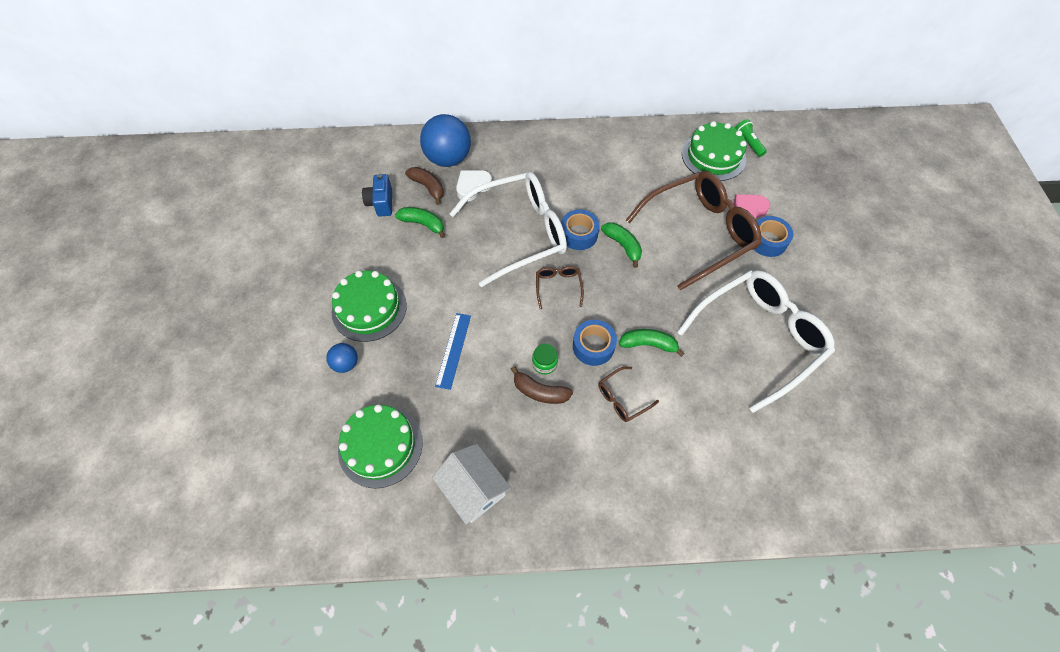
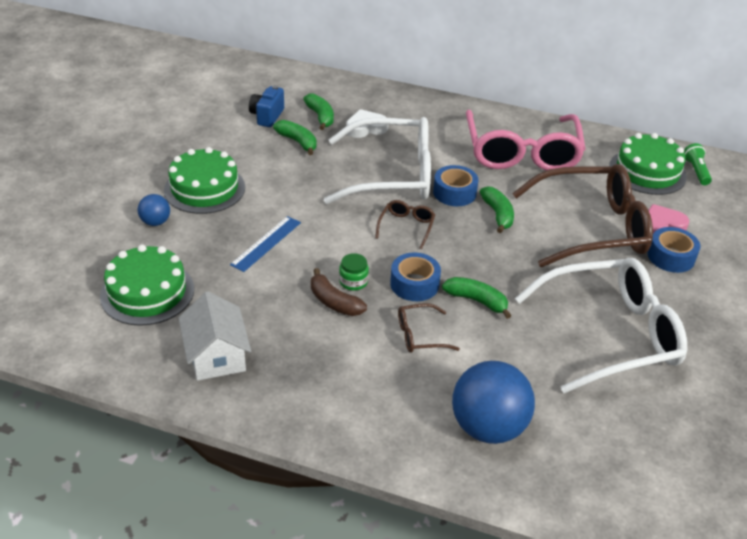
camera: 20 degrees right, 20 degrees down
(428, 187) = (320, 117): brown banana -> green banana
(448, 159) = (354, 101): blue ball -> blue ball (488, 427)
(610, 170) = (521, 152): none -> pink glasses

